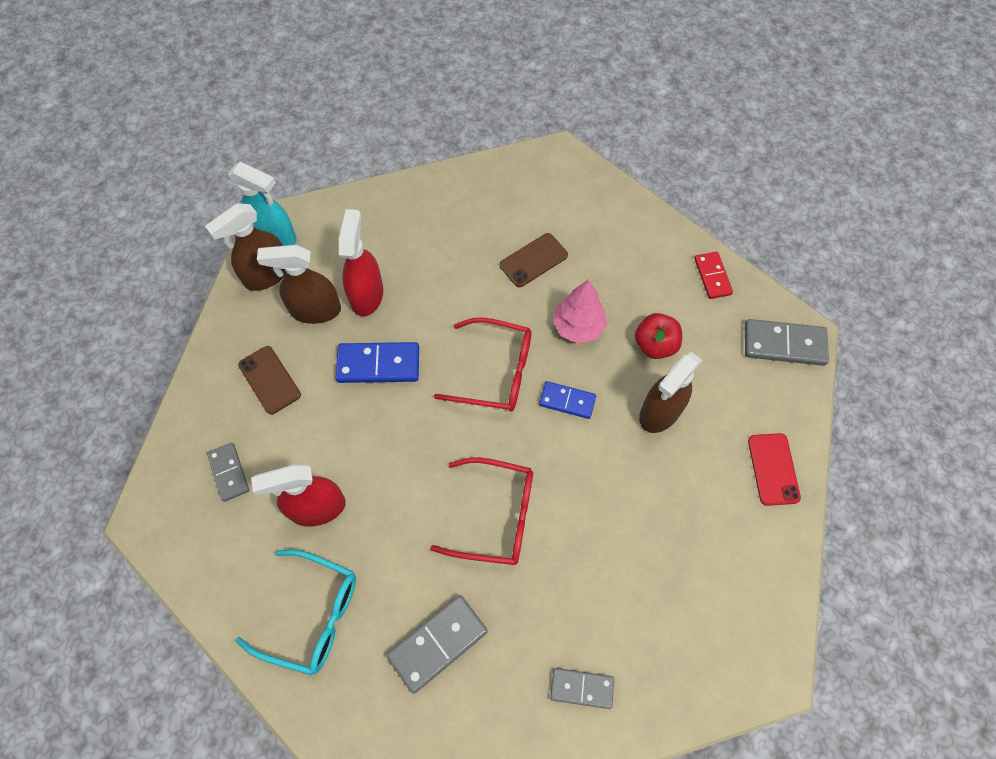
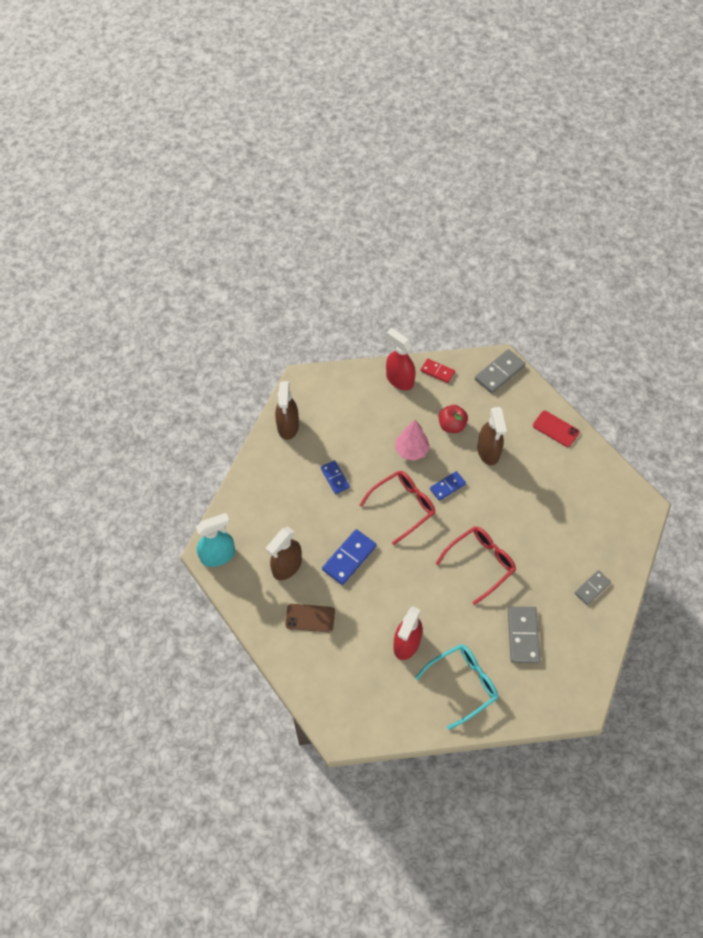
camera: 50 degrees left, 5 degrees down
(229, 472) = (349, 674): grey domino -> none
(267, 275) = (240, 576): brown spray bottle -> brown spray bottle (288, 426)
(367, 294) = (301, 534): red spray bottle -> red spray bottle (399, 379)
(467, 275) = (335, 478): none -> blue domino
(533, 260) = (354, 441): brown phone -> none

